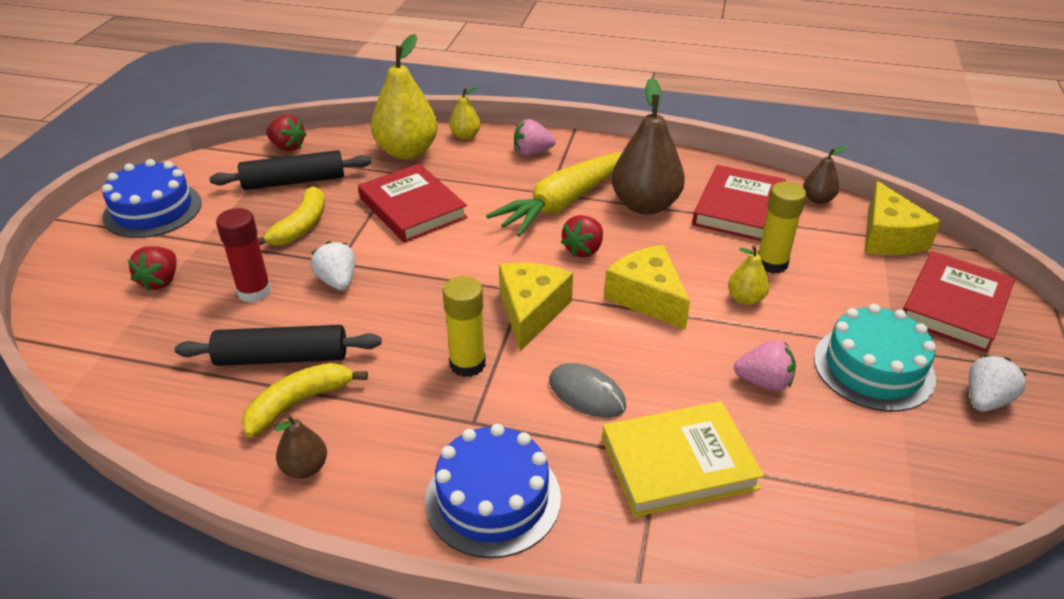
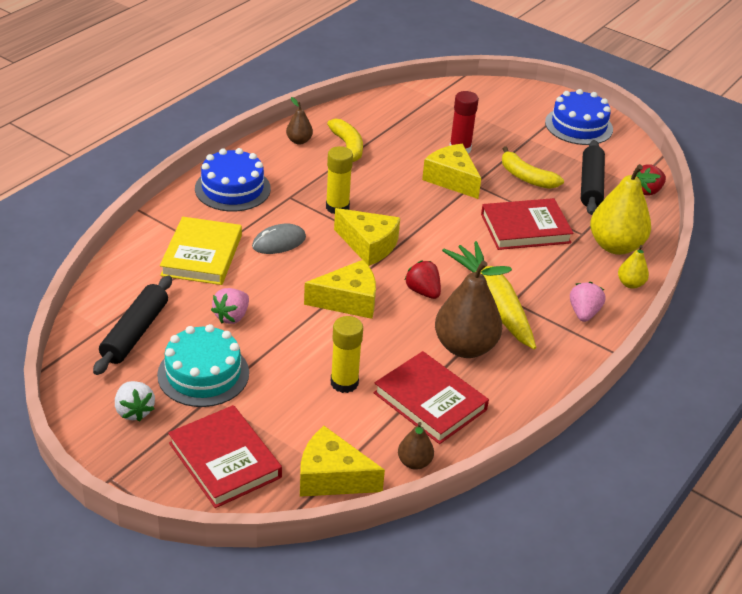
camera: 110 degrees right, 0 degrees up
(160, 281) = (491, 120): red strawberry -> none
(282, 358) = (389, 148): black rolling pin -> black rolling pin (135, 333)
(338, 281) = (451, 179): white strawberry -> yellow cheese
(745, 299) = (314, 347): yellow pear -> none

